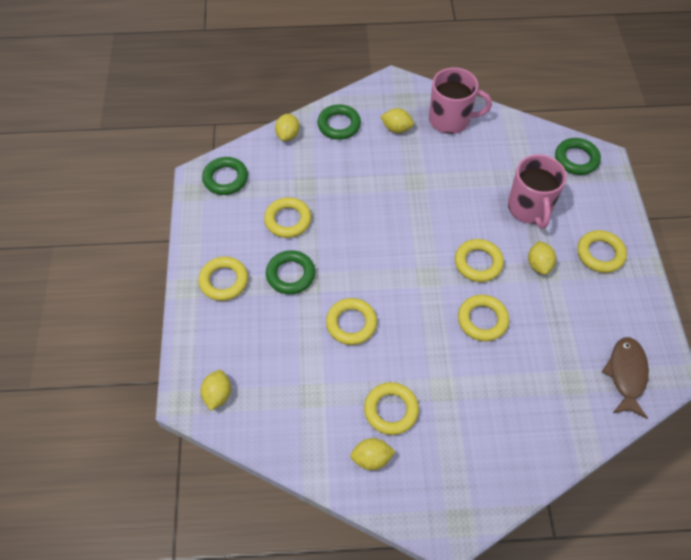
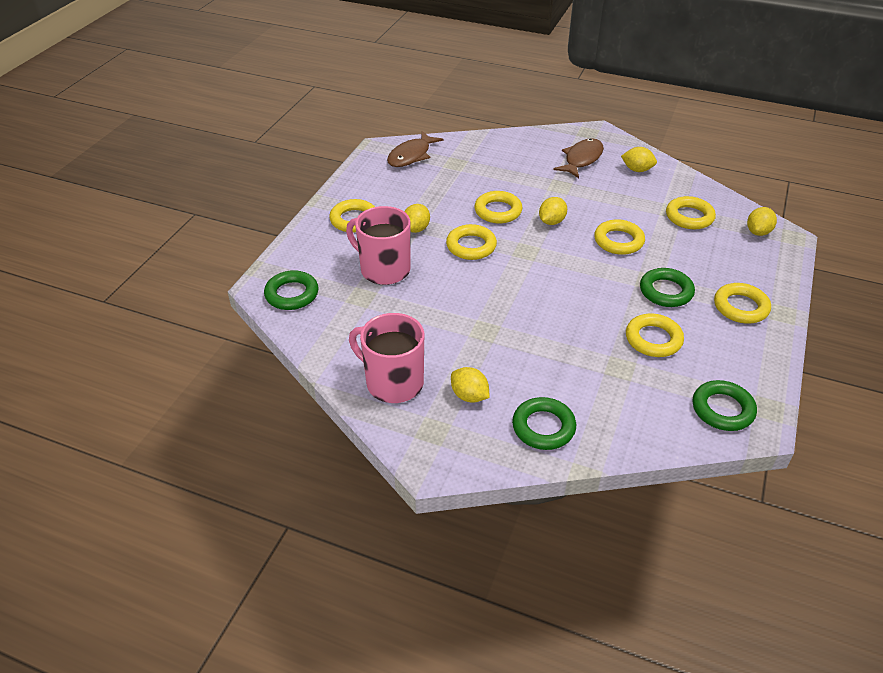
camera: 155 degrees left, 15 degrees down
(288, 135) = (621, 438): yellow lemon -> yellow lemon (551, 222)
(391, 410) = (609, 186): yellow ring -> yellow ring (689, 217)
(442, 452) = (581, 159): none -> brown fish
(530, 208) = (384, 269): pink mug -> pink mug turned 75 degrees counterclockwise

